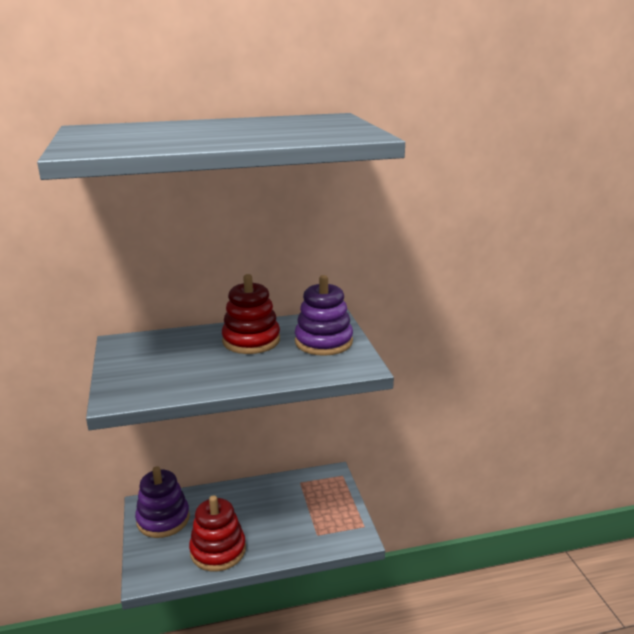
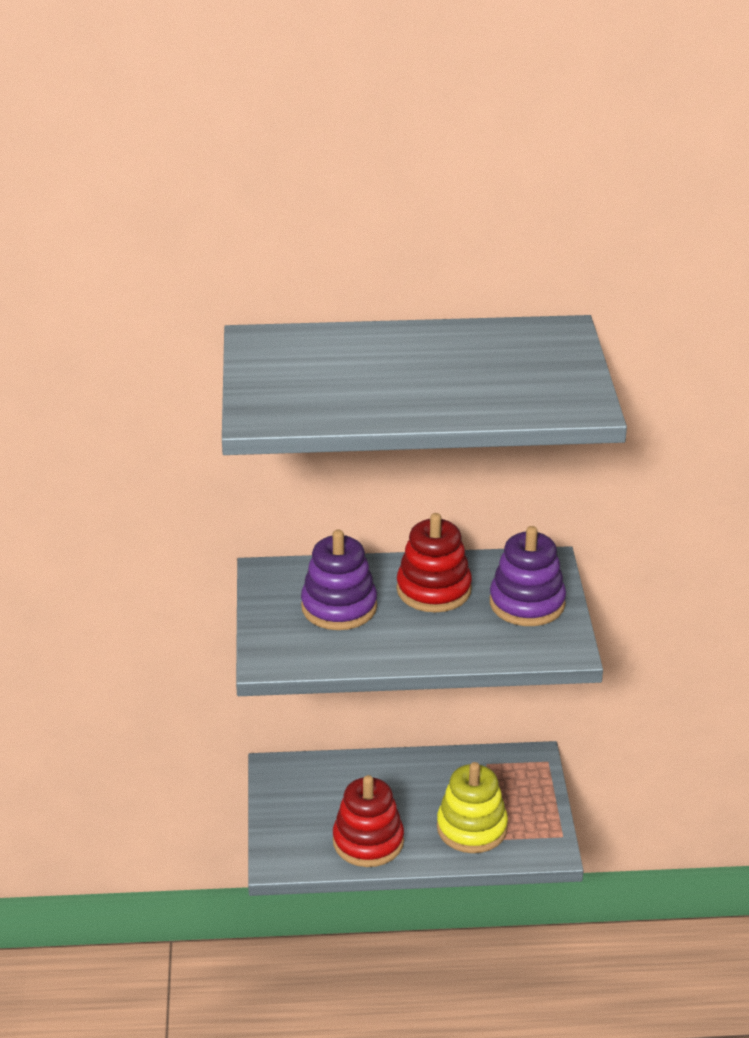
camera: 10 degrees right, 10 degrees up
(163, 519) = (299, 791): purple stacking toy -> purple stacking toy (339, 607)
(296, 529) = (472, 828): none -> yellow stacking toy

